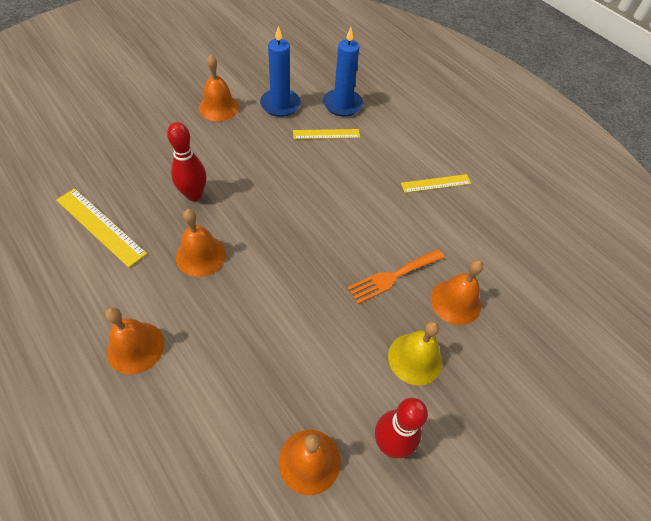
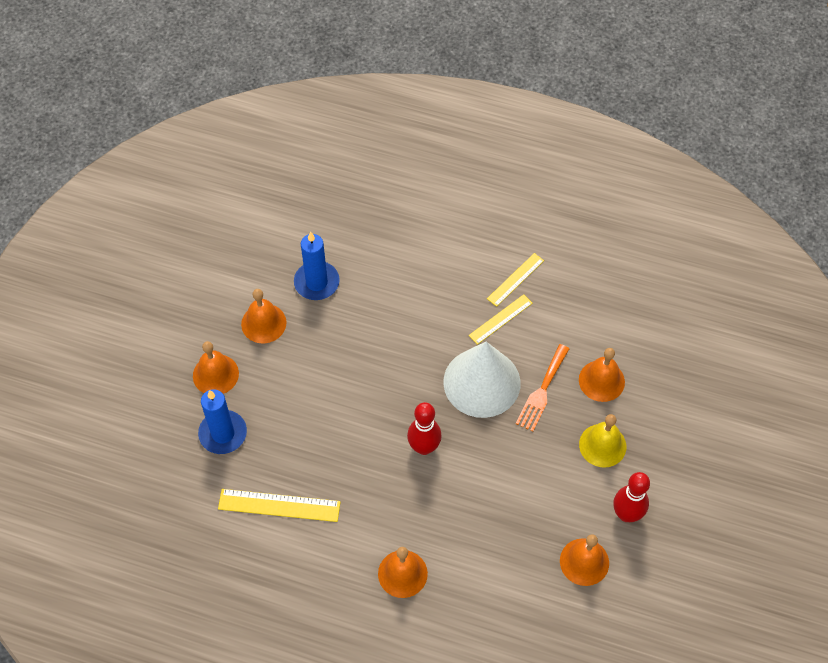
camera: 30 degrees left, 5 degrees up
(194, 195) = (327, 426): red bowling pin -> red bowling pin (424, 447)
(201, 255) = (383, 474): orange bell -> orange bell (215, 374)
(326, 134) = (385, 288): yellow ruler -> yellow ruler (500, 319)
(342, 104) = (373, 244): blue candle -> blue candle (223, 433)
(345, 238) = (481, 382): none -> white cone

